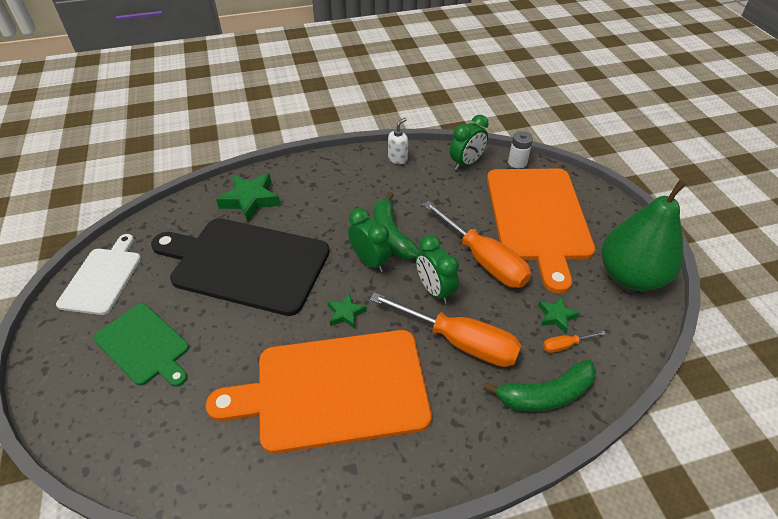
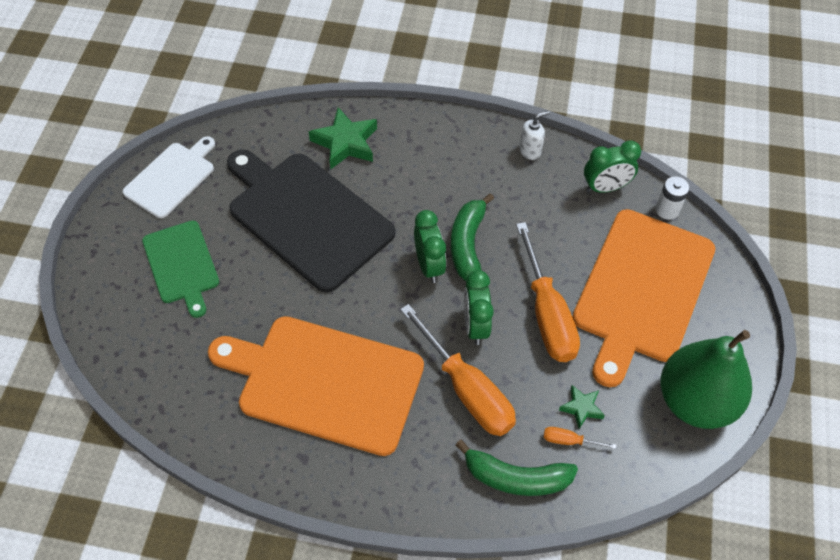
camera: 25 degrees right, 10 degrees up
(346, 313) = (374, 312): green star -> none

